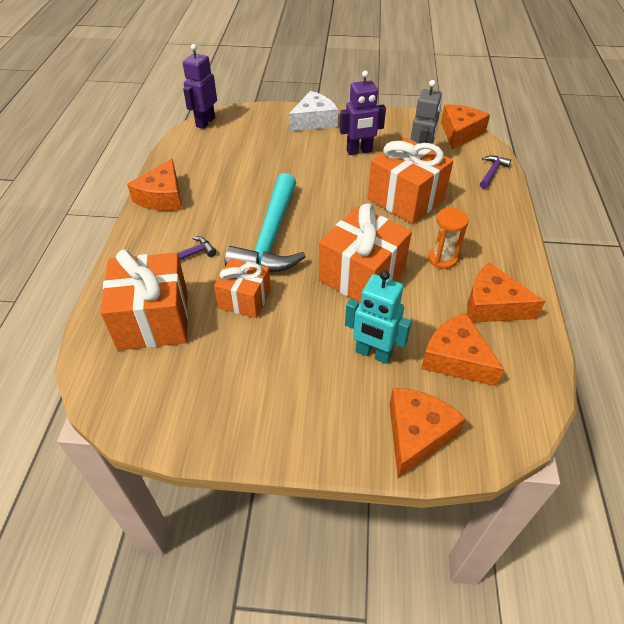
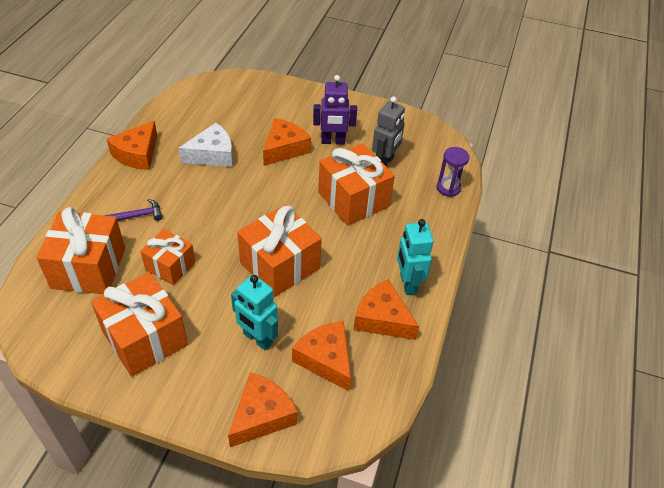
camera: 10 degrees right, 0 degrees up
(205, 122) = (204, 84): purple robot -> none
(248, 380) = (145, 338): none -> orange gift
(270, 237) = (216, 212): turquoise hammer -> none
(314, 121) = (304, 101): white cheese -> white cheese (212, 155)
(442, 259) = (359, 265): orange hourglass -> none
(460, 133) = (438, 140): orange cheese -> orange cheese (284, 149)
(492, 172) = (448, 188): purple hammer -> purple hourglass
(500, 266) = (407, 283): none -> turquoise robot

